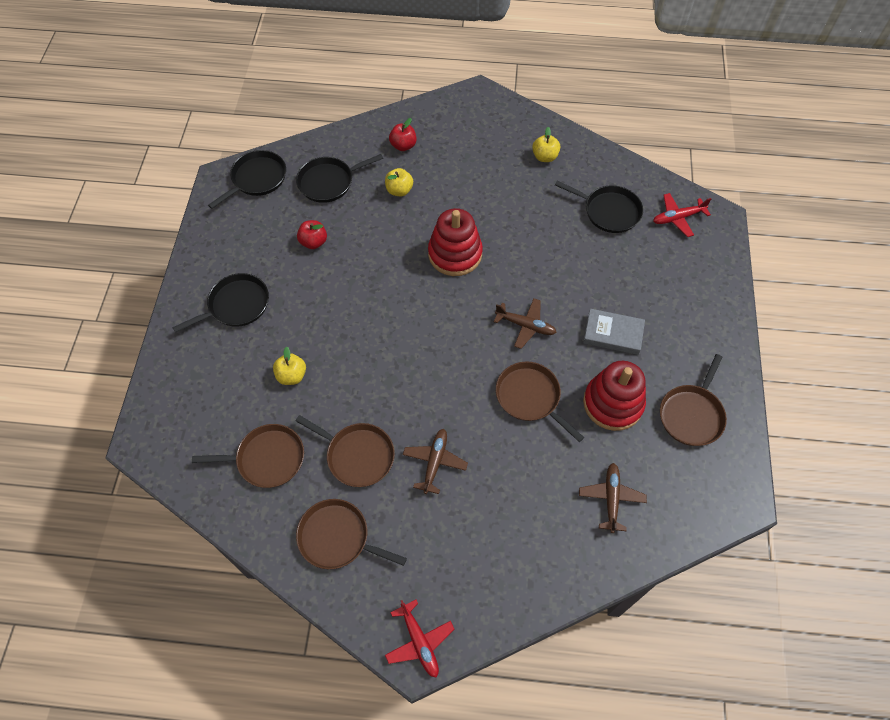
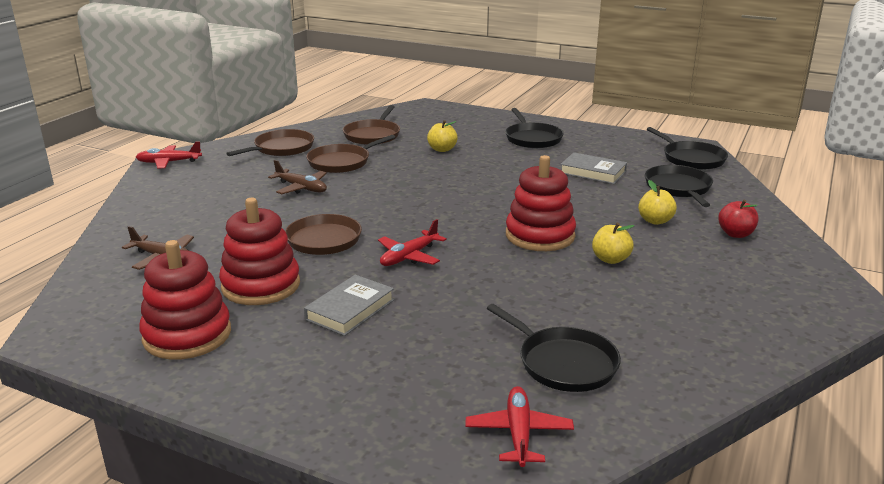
camera: 110 degrees right, 35 degrees down
(313, 242) = (593, 172): red apple -> grey book
(525, 326) = (409, 256): brown plane -> red plane
(544, 157) = (699, 332): yellow apple -> yellow apple (610, 259)
(609, 211) = (563, 363): black pan -> black pan turned 90 degrees counterclockwise
(692, 414) = (187, 335): brown pan -> red stacking toy

